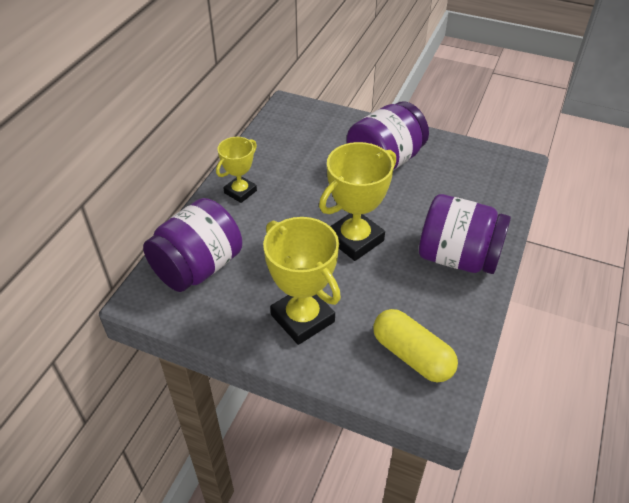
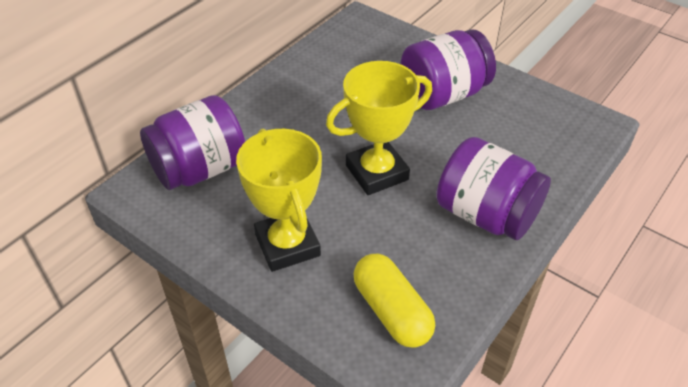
camera: 15 degrees right, 0 degrees up
(240, 192) = (274, 100): yellow trophy -> none

